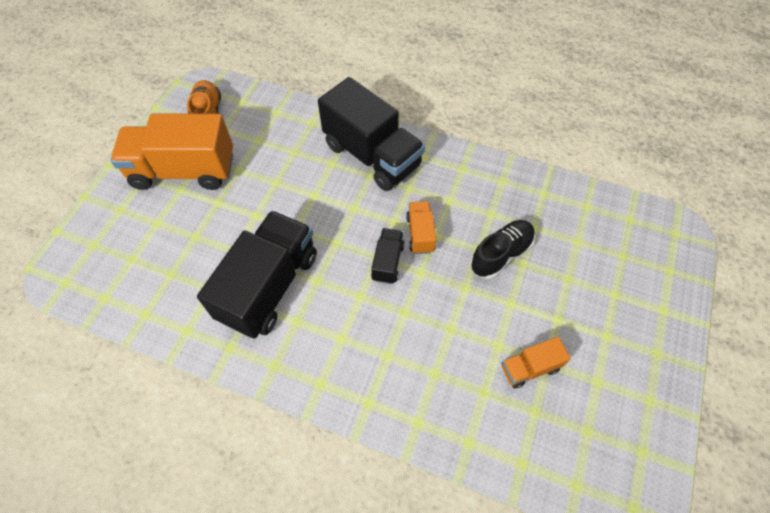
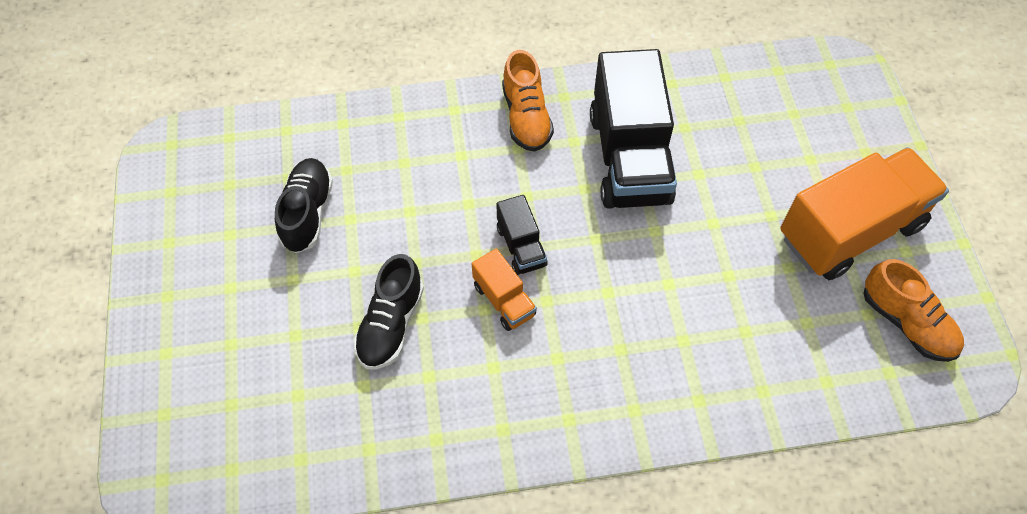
camera: 150 degrees right, 0 degrees up
(317, 362) = (526, 117): none -> orange shoe
(372, 155) = (639, 382): black truck -> none
(529, 368) = (307, 213): orange truck -> black shoe

